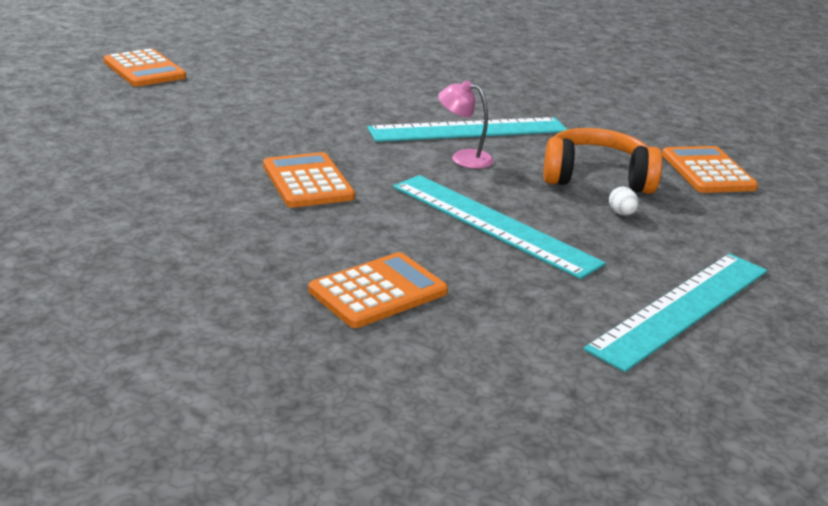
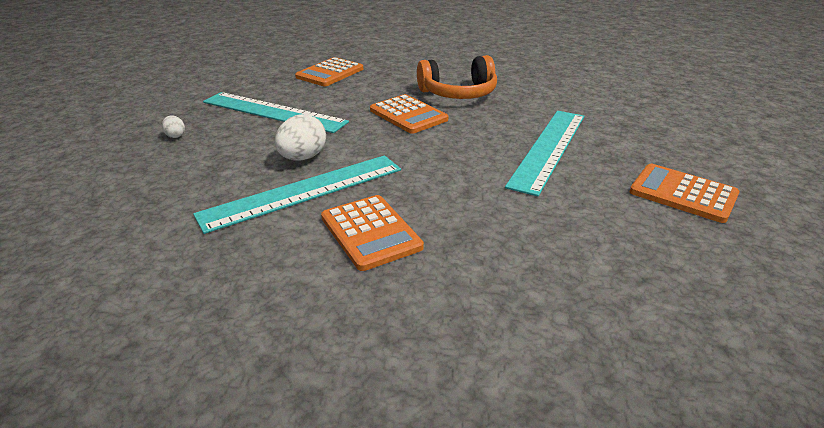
camera: 165 degrees right, 5 degrees up
(463, 158) = (302, 158): pink lamp -> white egg
(596, 177) = (183, 163): orange headphones -> orange headphones (458, 93)
(682, 308) = (167, 90): turquoise ruler -> turquoise ruler (548, 148)
(707, 171) = (59, 194): orange calculator -> orange calculator (370, 232)

